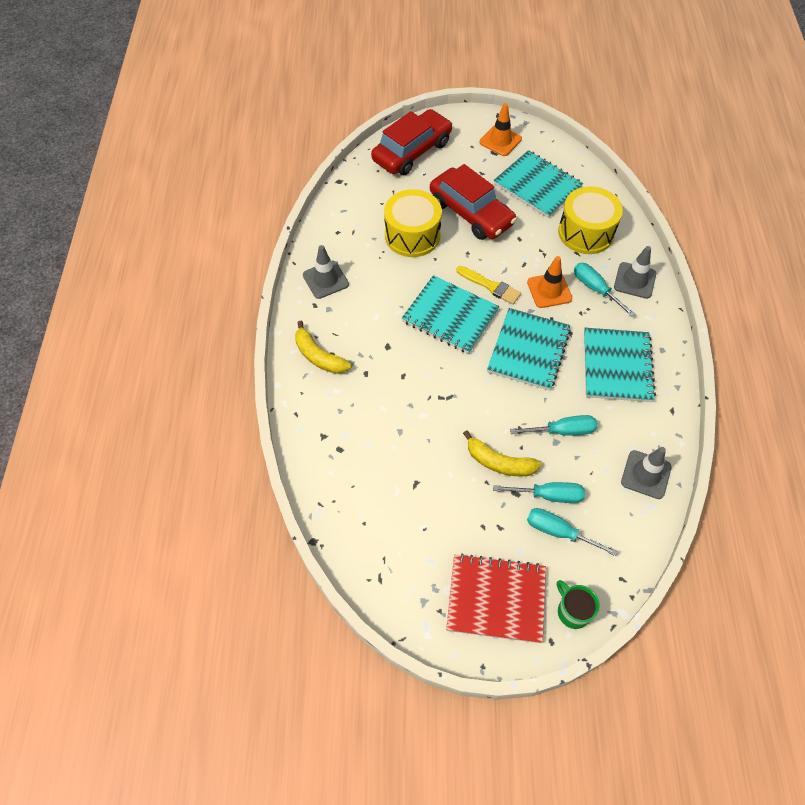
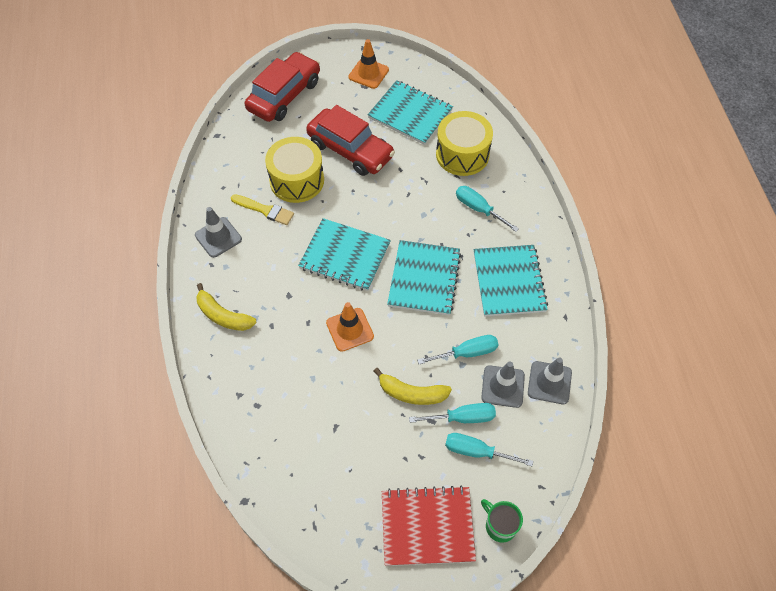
camera: 10 degrees left, 0 degrees up
(491, 286) = (379, 220): yellow brush -> yellow brush (265, 210)
(549, 290) = (435, 217): orange traffic cone -> orange traffic cone (350, 329)
(634, 280) = (514, 195): grey traffic cone -> grey traffic cone (503, 386)

